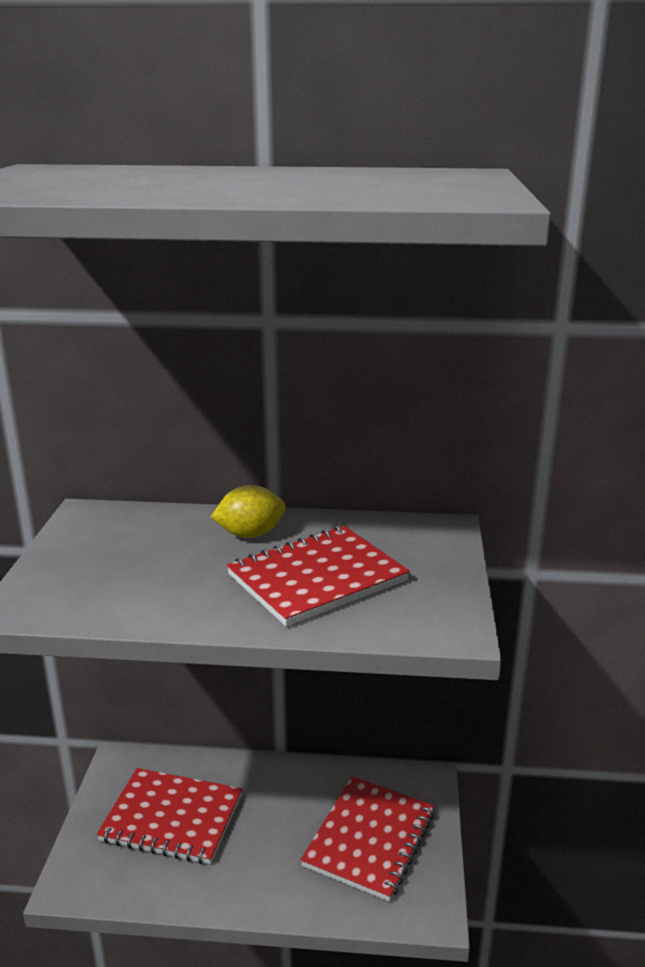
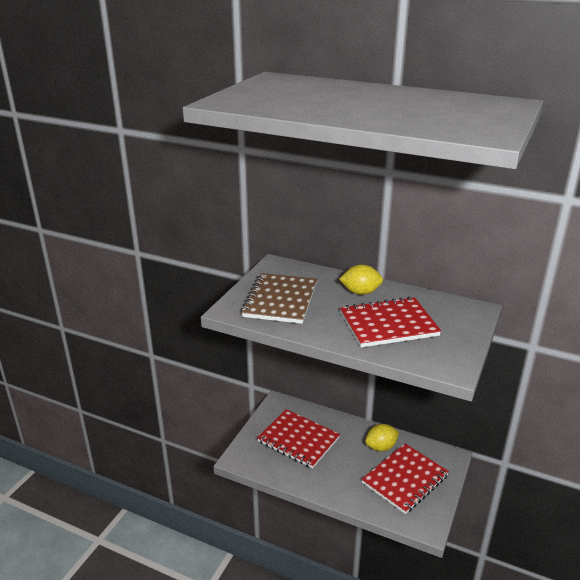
camera: 20 degrees right, 5 degrees up
(112, 572) = (280, 300): none -> brown notebook
(314, 793) = (381, 447): none -> yellow lemon

